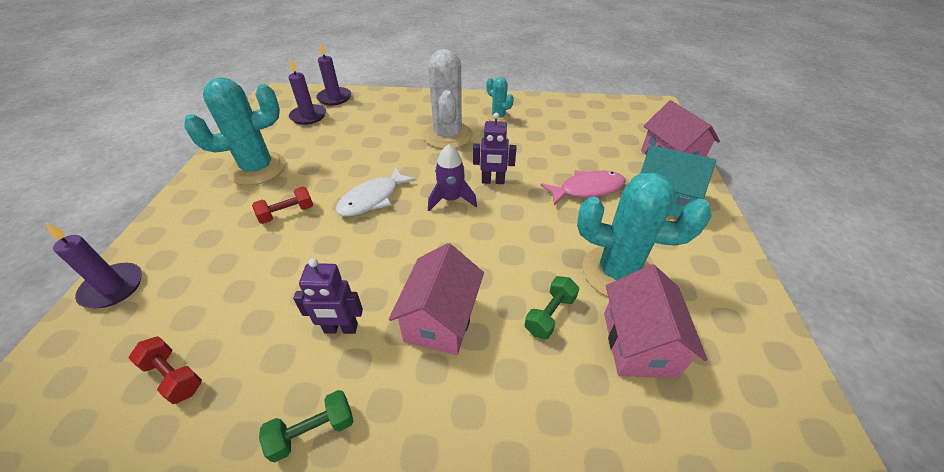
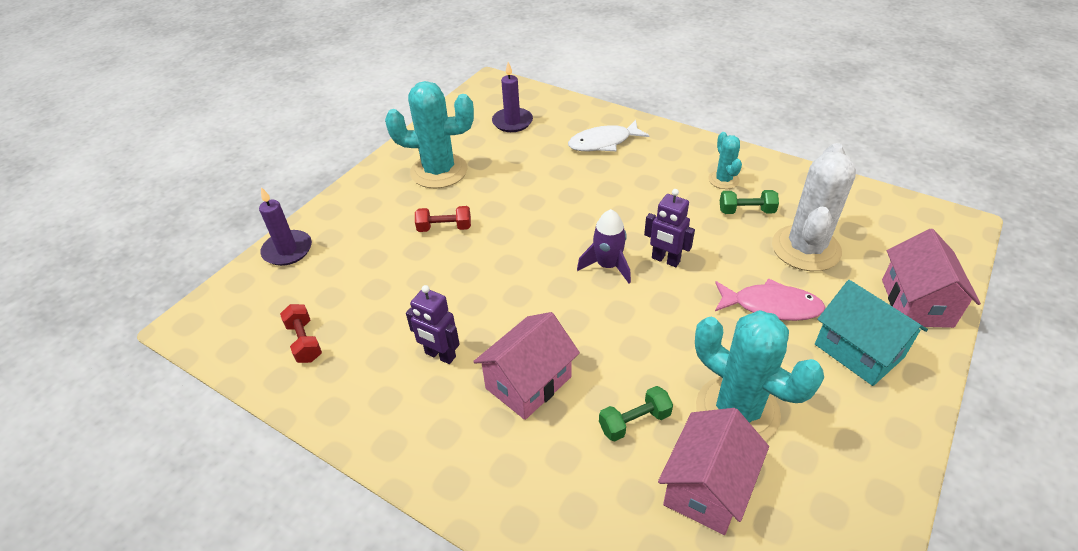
camera: 30 degrees right, 0 degrees up
(313, 431) = (382, 428): green dumbbell -> green dumbbell (746, 211)
(334, 98) = (549, 105): purple candle -> none
(372, 199) = (529, 238): white fish -> white fish (603, 142)
(447, 136) = (648, 188): white cactus -> white cactus (805, 248)

